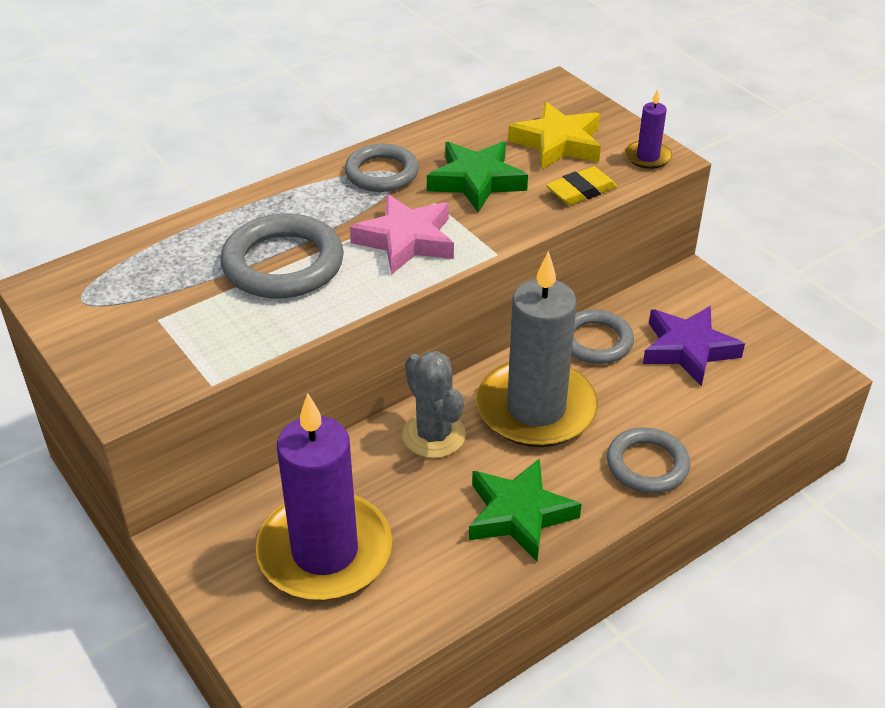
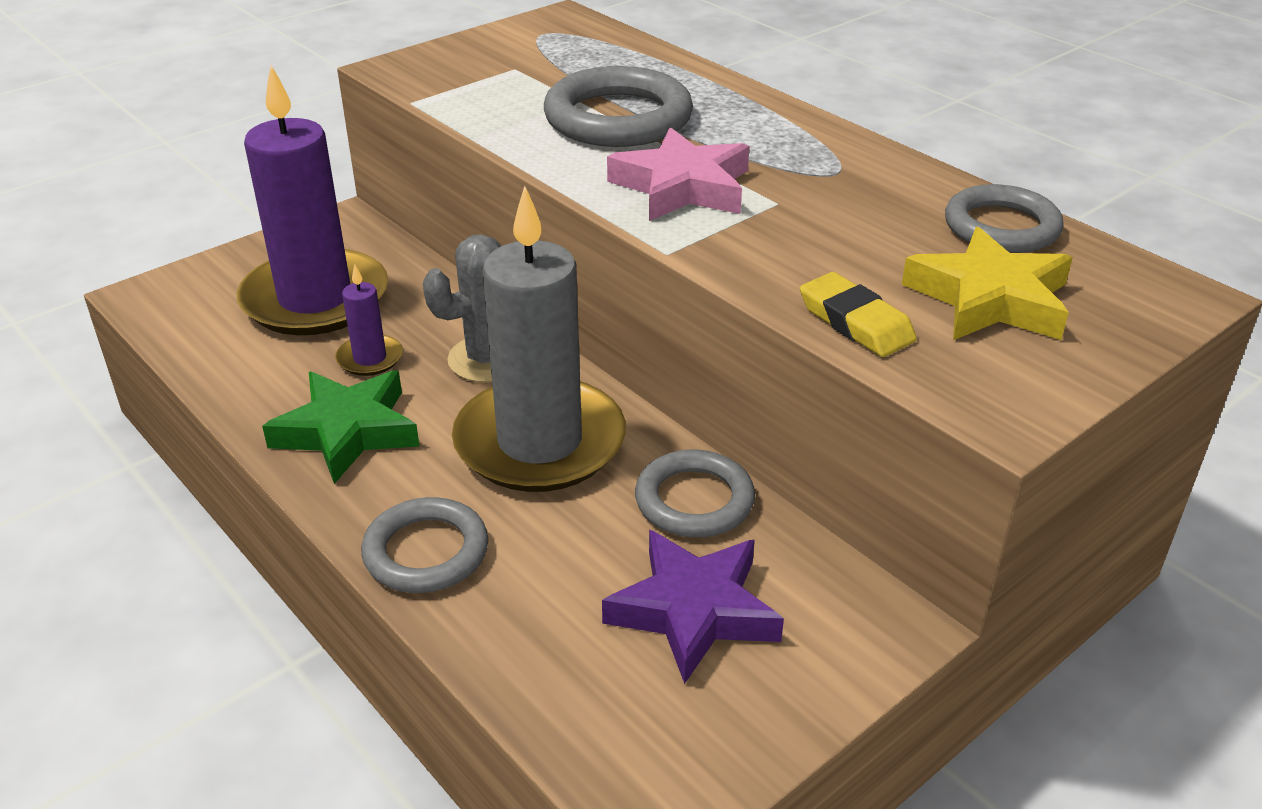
camera: 85 degrees right, 5 degrees down
(381, 173) = (833, 162): grey ring -> grey ring (1001, 227)
(476, 181) = (843, 231): green star -> none
(647, 157) = (996, 394): purple candle -> purple candle (370, 358)

